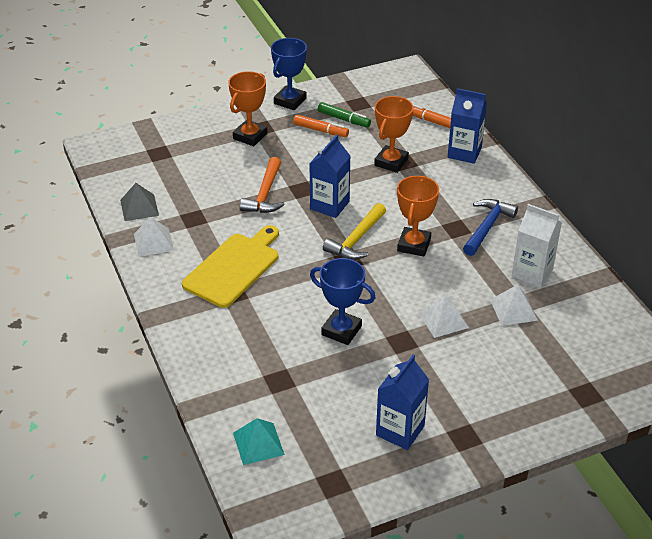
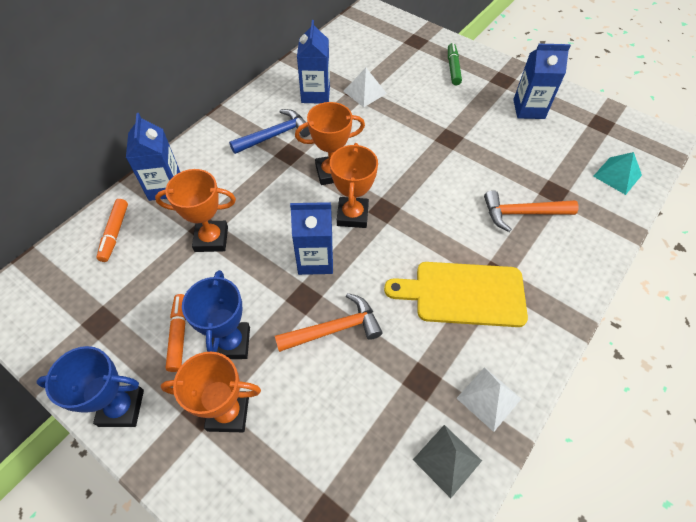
camera: 120 degrees left, 15 degrees up
(274, 343) = (522, 213): none -> orange hammer
(341, 330) = (470, 177): blue trophy -> blue trophy (231, 343)
(344, 119) = (144, 321): green marker -> green marker (453, 68)
(356, 239) = (352, 215): yellow hammer -> orange trophy
(443, 320) = (406, 124): white pyramid -> none
(487, 227) = (275, 135): blue hammer -> blue hammer turned 150 degrees clockwise
(532, 273) = (315, 94): white carton -> blue carton

